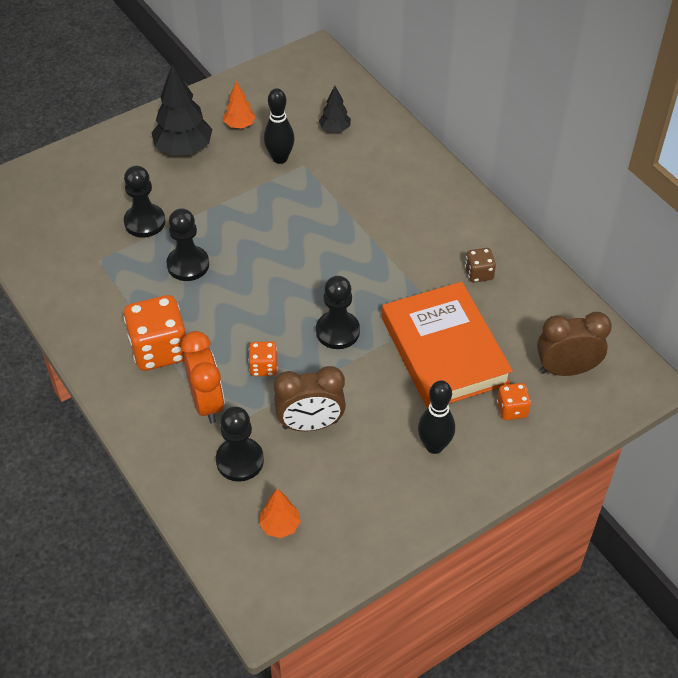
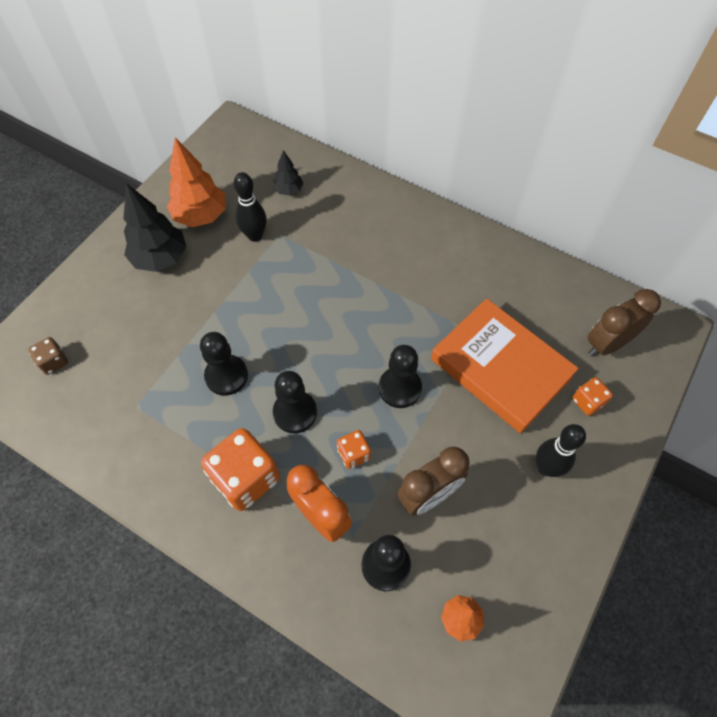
camera: 25 degrees left, 10 degrees up
(145, 222) = (161, 347): black pawn -> black pawn (295, 412)
(240, 125) = (201, 216): orange tree -> orange tree, size x1.86
(479, 273) = (486, 282): brown dice -> brown dice (54, 362)

